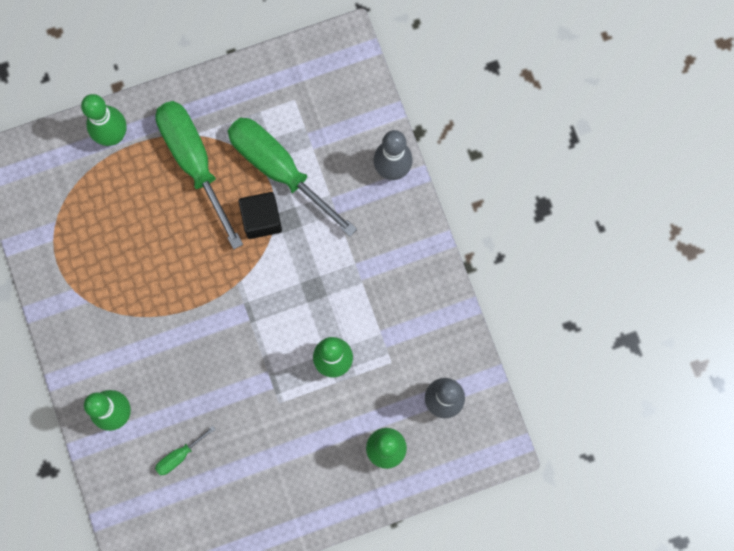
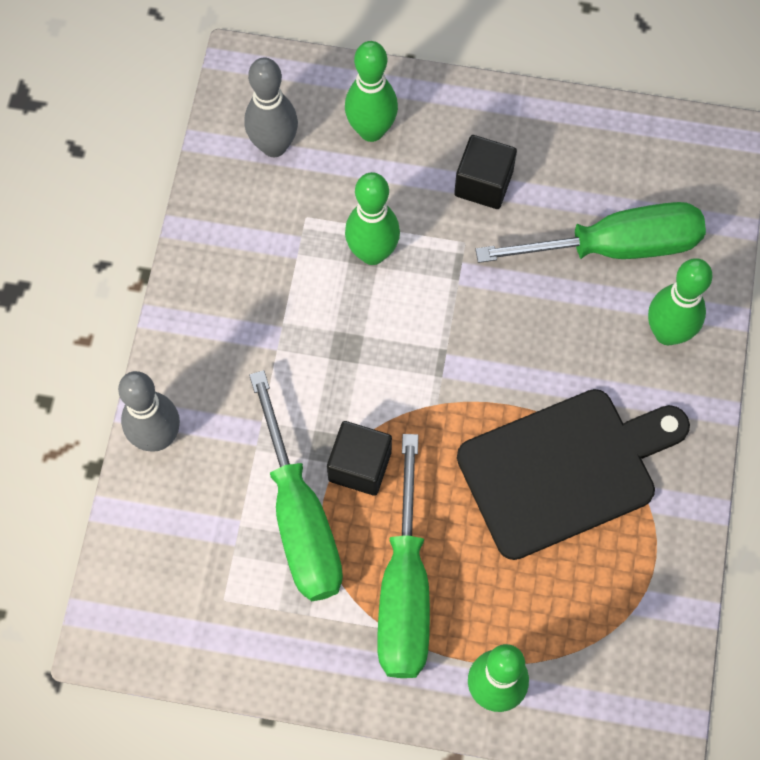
camera: 150 degrees left, 10 degrees down
(137, 286) = (565, 470): none -> black cutting board
(179, 456) = (615, 246): green screwdriver -> green screwdriver, size x2.37
(289, 452) = (483, 183): none -> black cube

